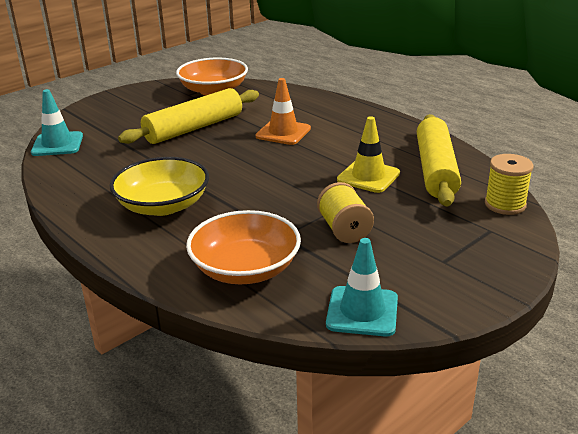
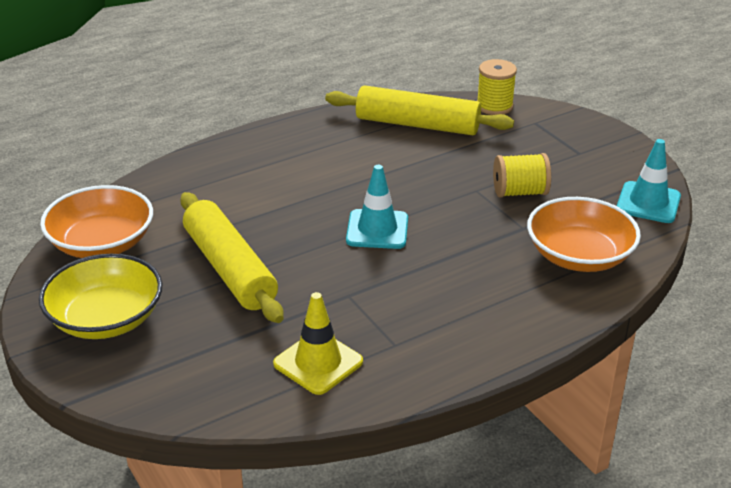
camera: 80 degrees left, 5 degrees up
(57, 144) = (217, 402): turquoise traffic cone -> turquoise traffic cone (377, 230)
(163, 205) = (440, 303): yellow bowl -> yellow bowl (106, 319)
(283, 132) = (282, 201): orange traffic cone -> none
(368, 176) = (418, 163): yellow traffic cone -> yellow traffic cone (318, 363)

